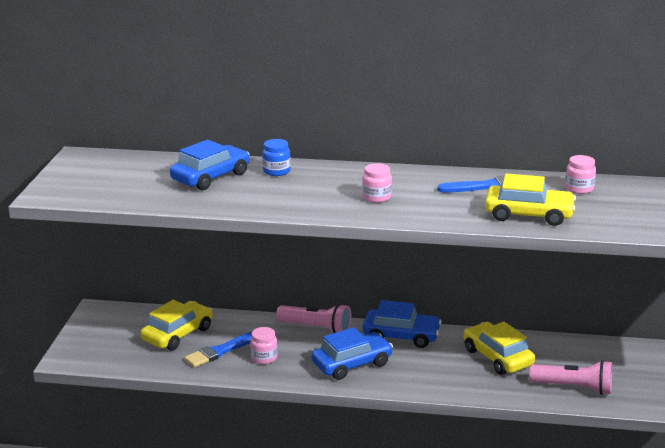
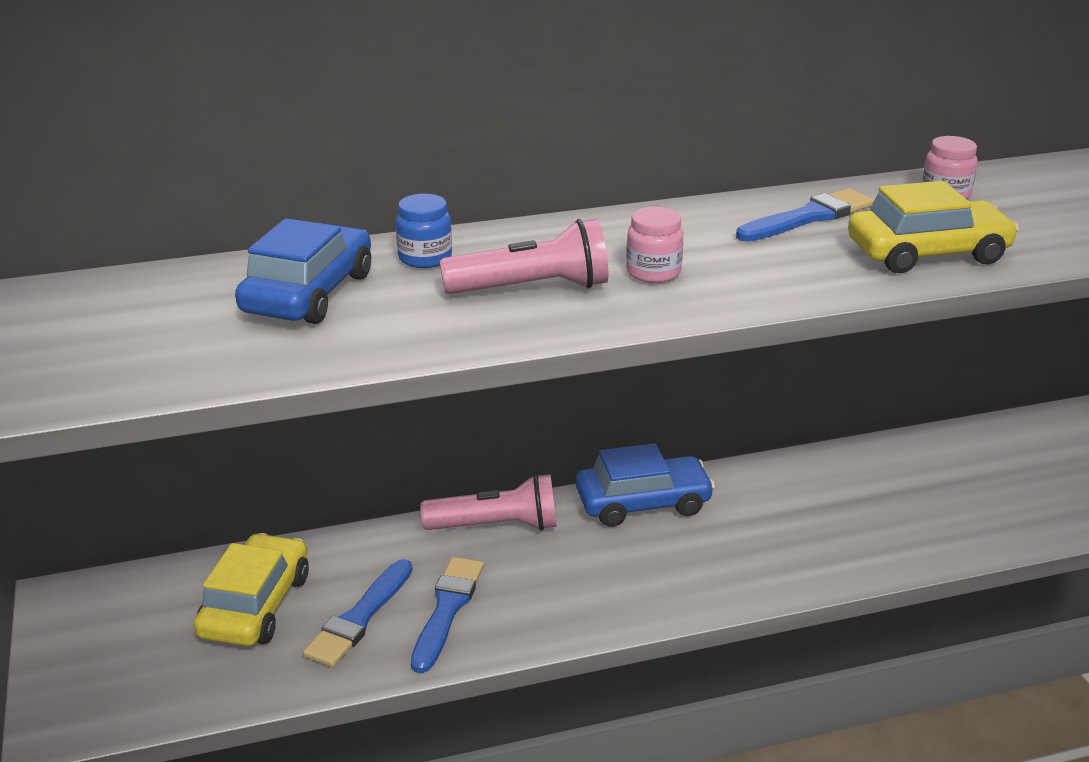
camera: 25 degrees left, 5 degrees up
(264, 358) = (447, 609): pink jar -> blue brush
(352, 364) = (604, 577): blue car -> none
(497, 357) = (815, 501): yellow car -> none
(574, 387) = (963, 522): pink flashlight -> pink flashlight (532, 288)

